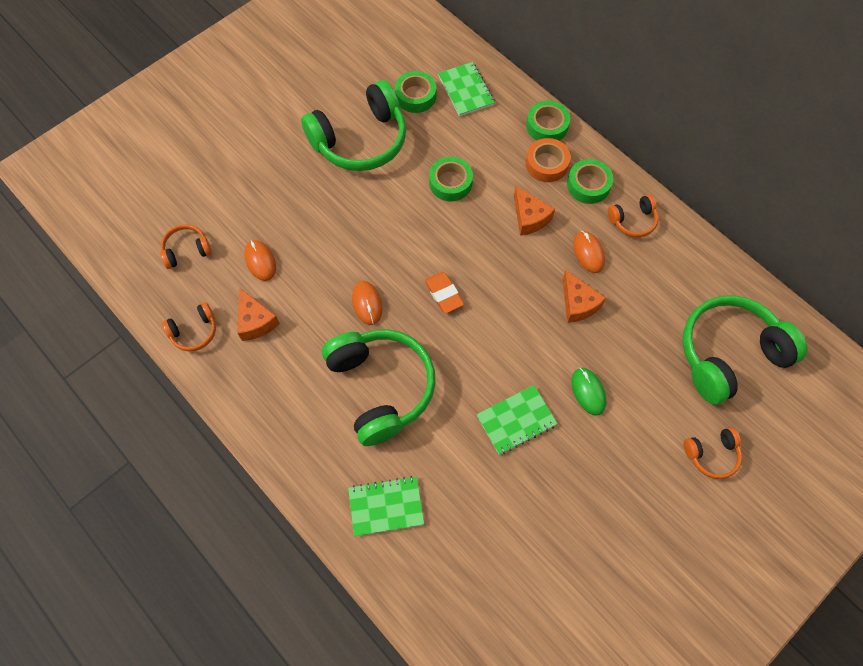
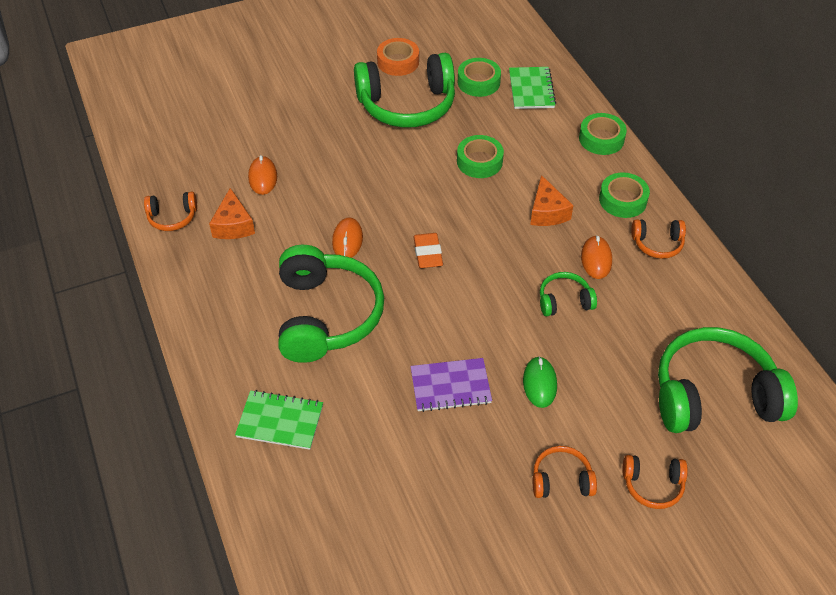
camera: 20 degrees right, 15 degrees down
(186, 250) = (199, 150): orange headphones -> orange headphones (561, 480)
(516, 420) = (450, 386): green notebook -> purple notebook
(546, 164) = (586, 171): orange tape -> orange tape (398, 62)
(578, 304) = (564, 301): orange cheese -> green headphones

